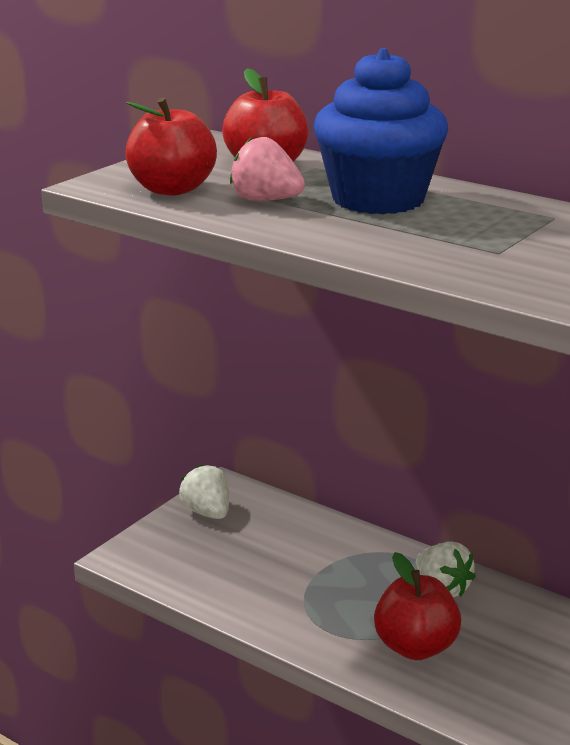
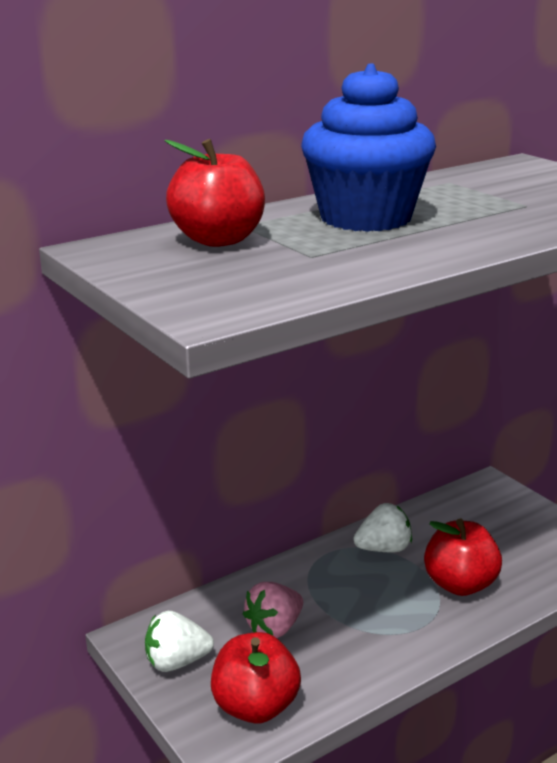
camera: 70 degrees left, 0 degrees up
(172, 189) = (263, 283): red apple -> red apple (255, 706)
(265, 200) = (337, 252): pink strawberry -> pink strawberry (274, 628)

